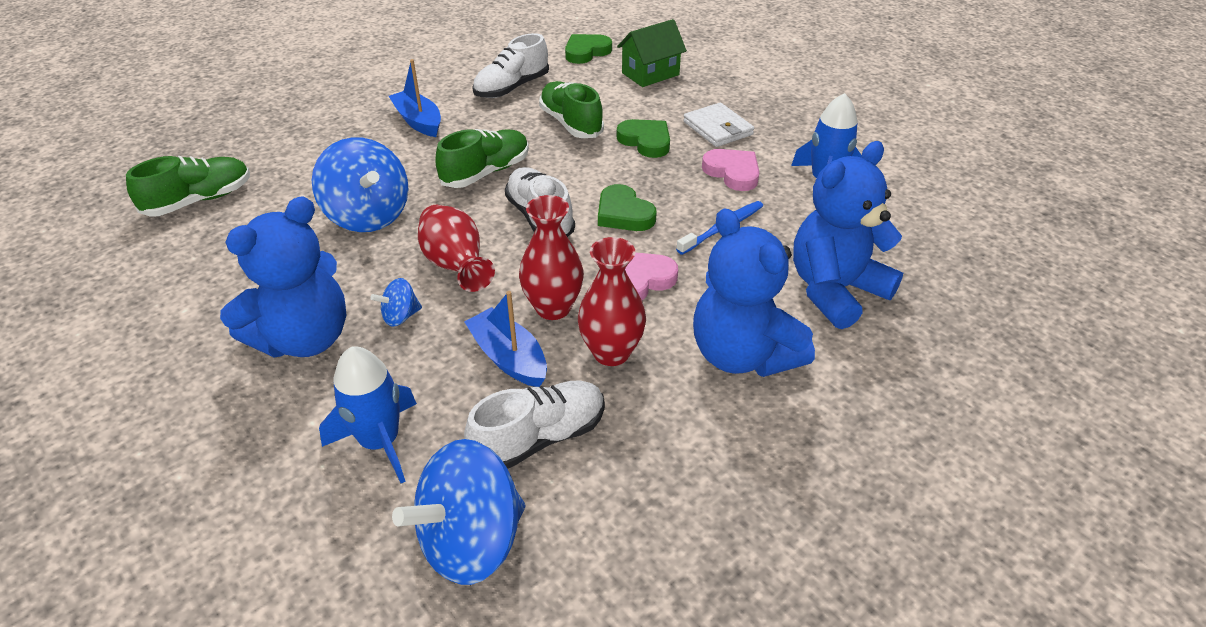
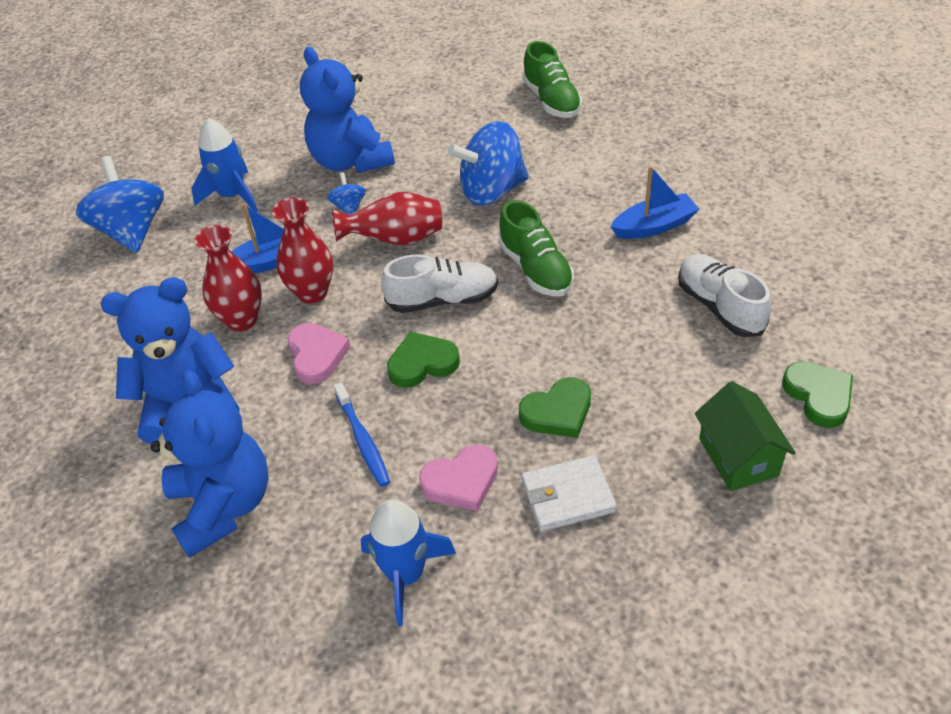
camera: 110 degrees right, 5 degrees up
(539, 438) = (186, 269): white shoe -> none
(571, 123) = (618, 349): green shoe -> none

